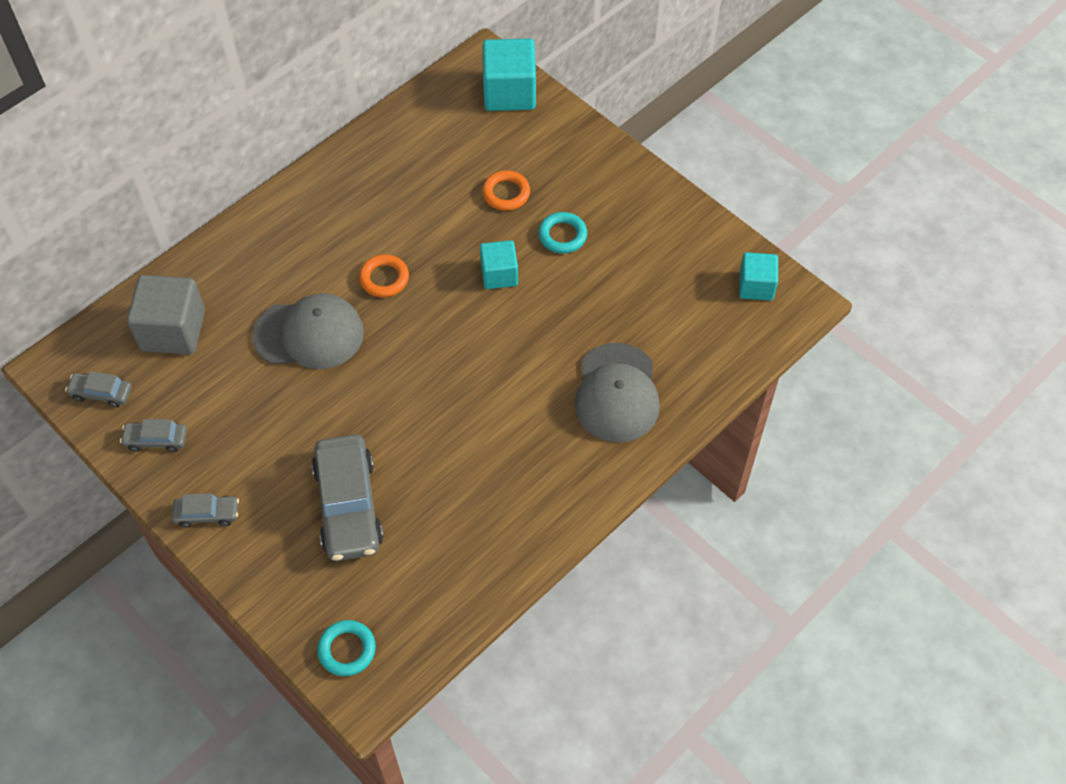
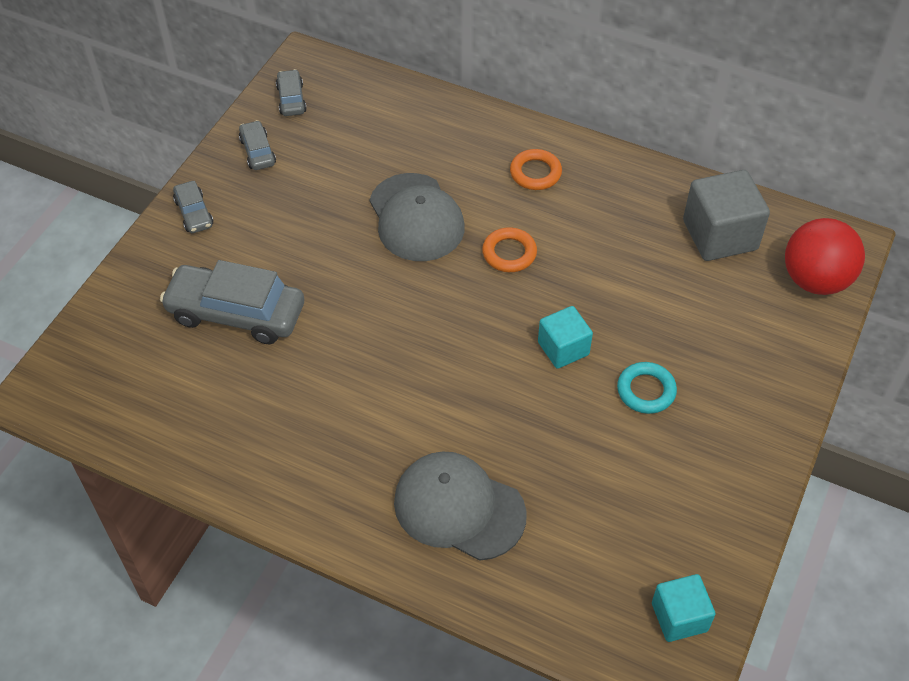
camera: 70 degrees right, 5 degrees down
(173, 330) = (376, 121): grey cube -> grey cube (720, 235)
(347, 650) = (83, 364): turquoise ring -> none
(348, 506) = (236, 313): grey car -> grey car turned 45 degrees clockwise
(506, 193) = (674, 321): orange ring -> orange ring (535, 173)
(509, 92) = (815, 280): turquoise cube -> red ball
(617, 393) = (458, 508): grey cap -> grey cap turned 45 degrees clockwise

